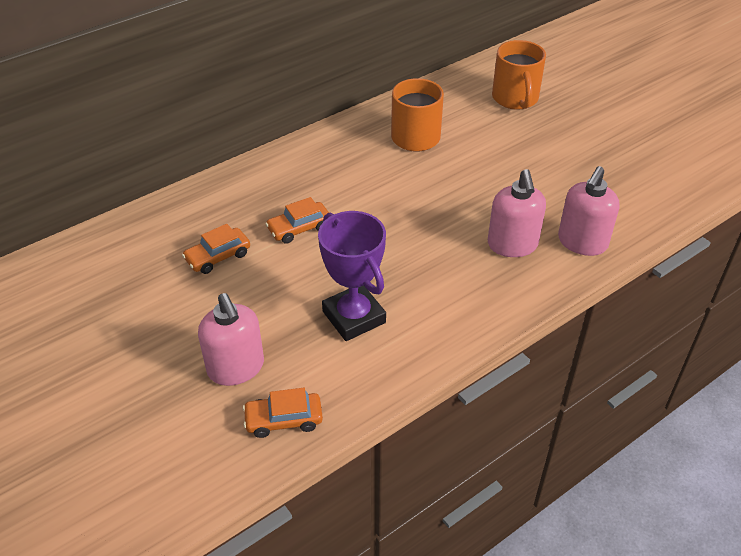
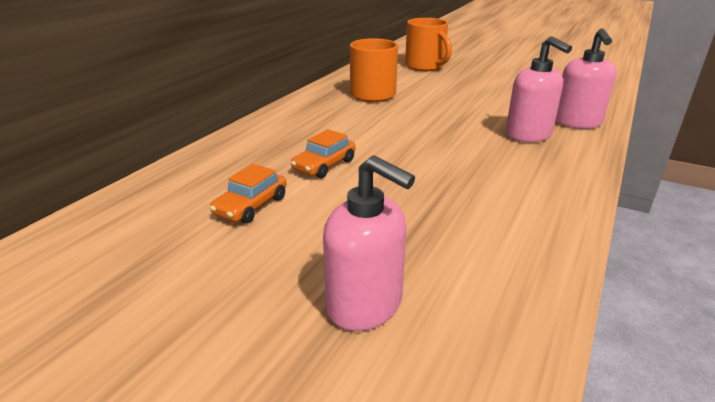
camera: 25 degrees left, 15 degrees down
(284, 420) = (484, 344): orange car -> none
(354, 317) = (453, 216): purple trophy -> none

